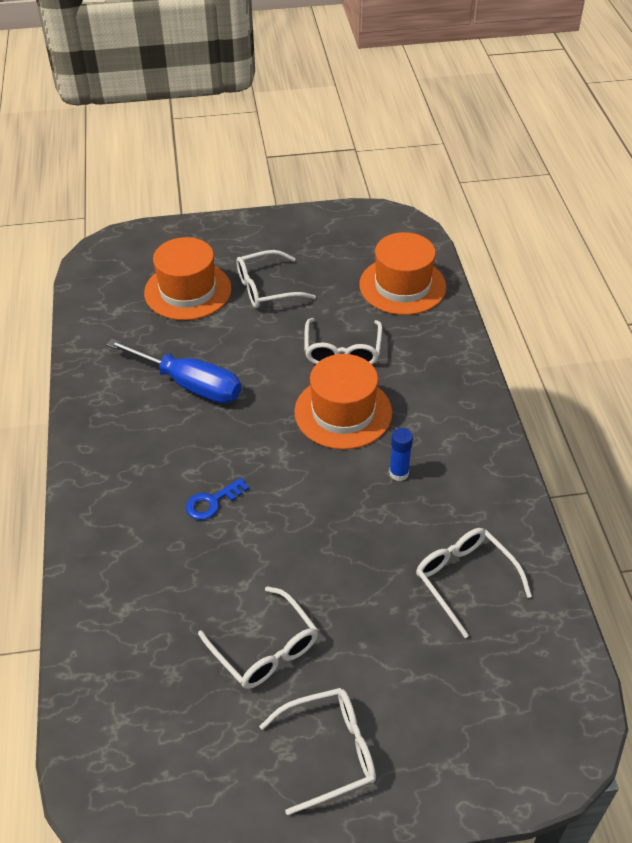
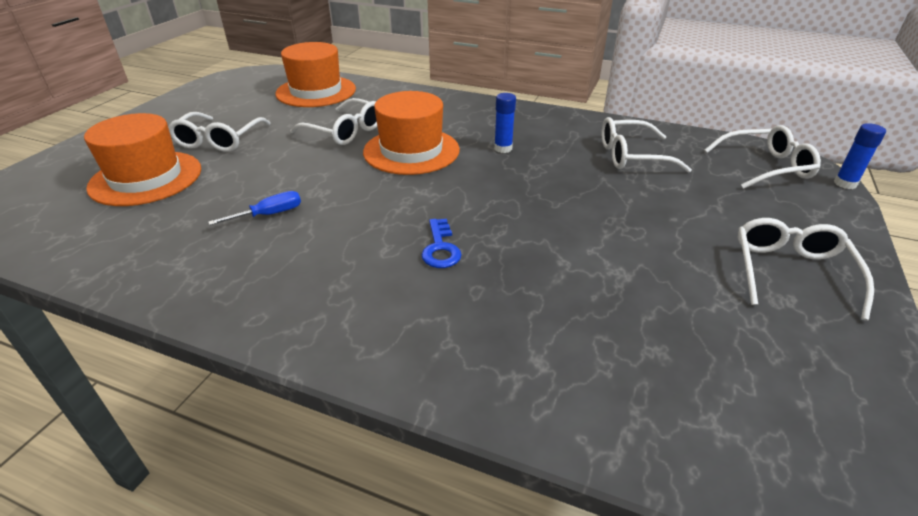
camera: 60 degrees left, 10 degrees down
(189, 384) = (269, 214): blue screwdriver -> blue screwdriver, size x0.48
(265, 649) = (652, 273): white glasses -> white glasses (765, 167)
(552, 792) = (845, 184): none -> blue glue stick

